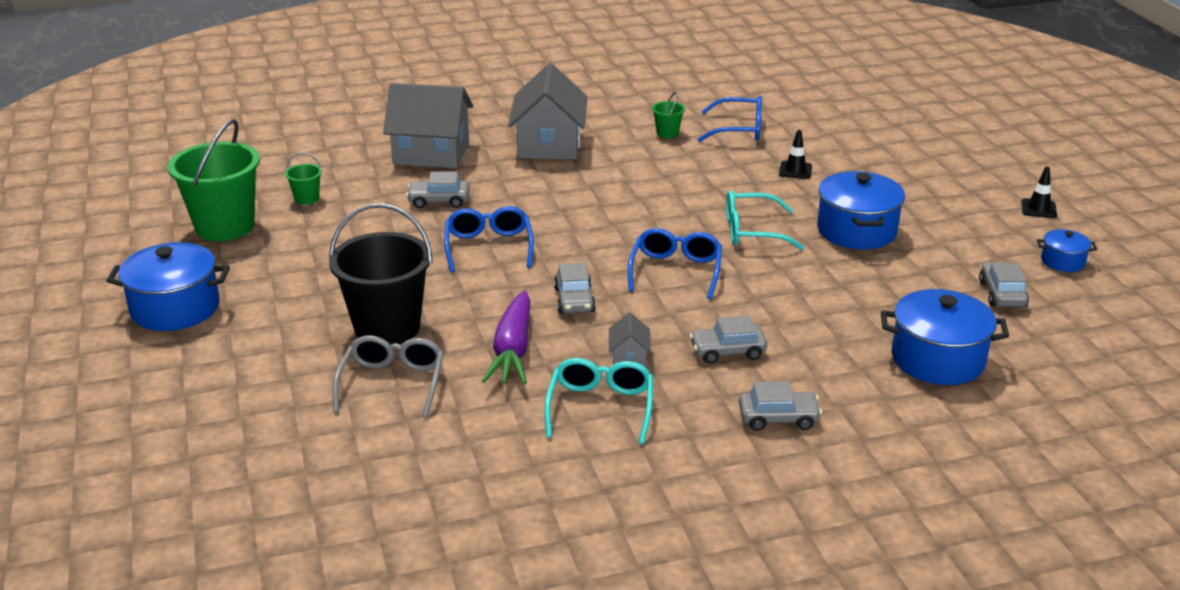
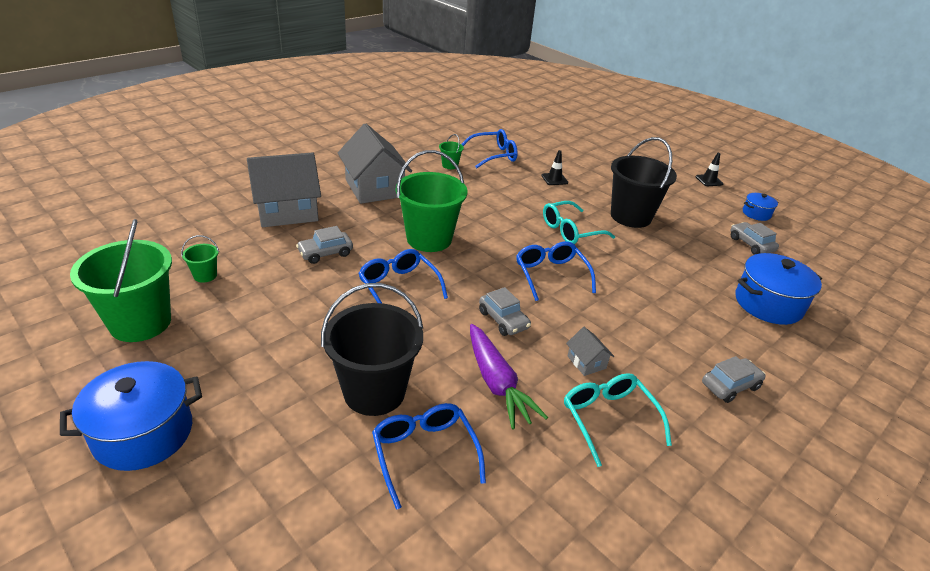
camera: 30 degrees left, 5 degrees up
(392, 383) = (424, 453): grey glasses -> blue glasses
(565, 208) = (429, 239): none -> green bucket
(727, 351) = (645, 335): grey car -> none
(856, 231) = (630, 216): blue pot -> black bucket

